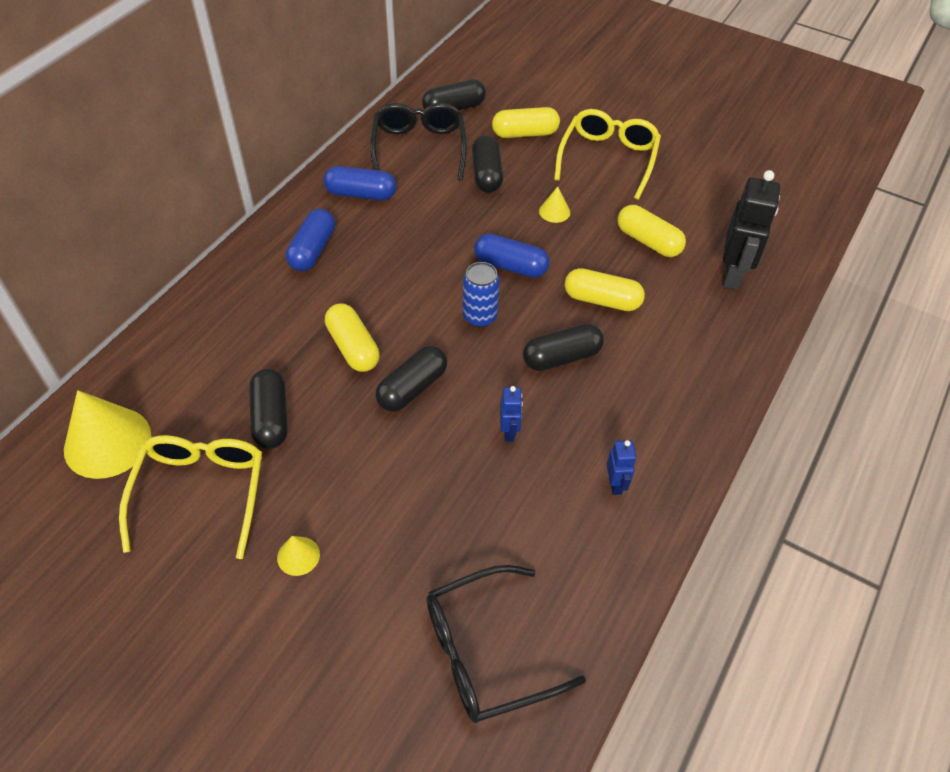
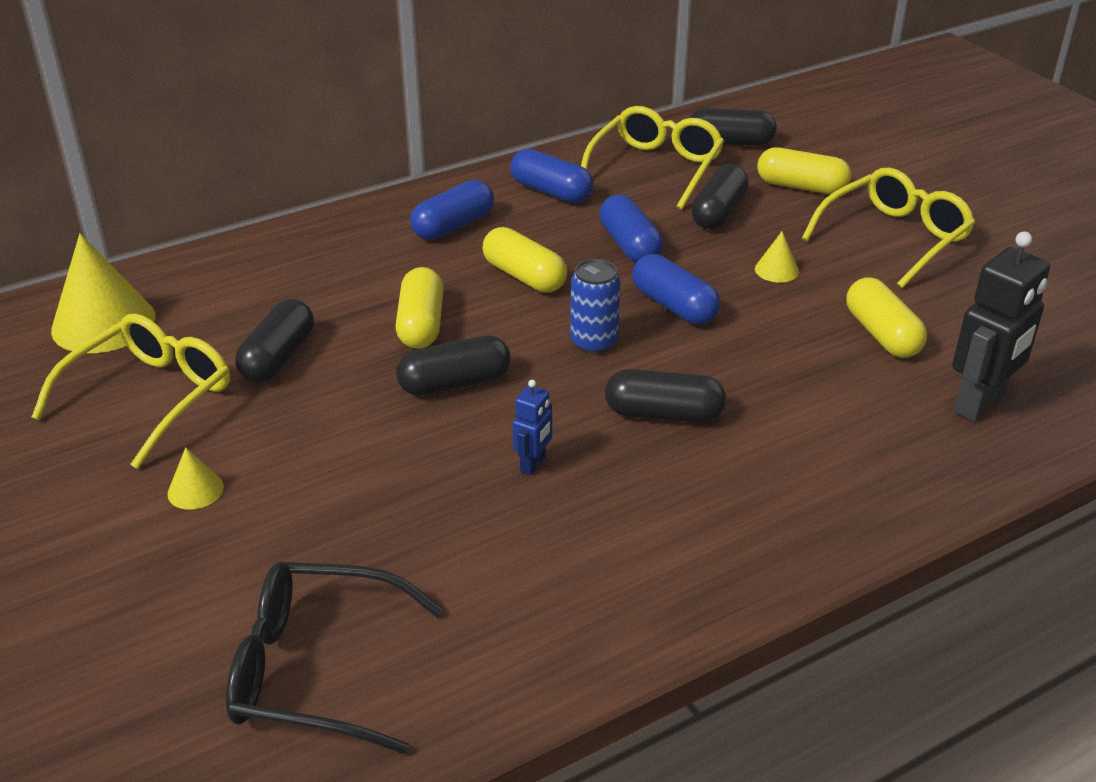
camera: 30 degrees right, 15 degrees down
(419, 148) = (655, 168): black glasses -> yellow glasses
(447, 224) = (630, 245): none -> blue capsule
(602, 300) = (766, 374): yellow capsule -> yellow capsule (524, 276)
(615, 484) = (624, 566): blue robot -> none

